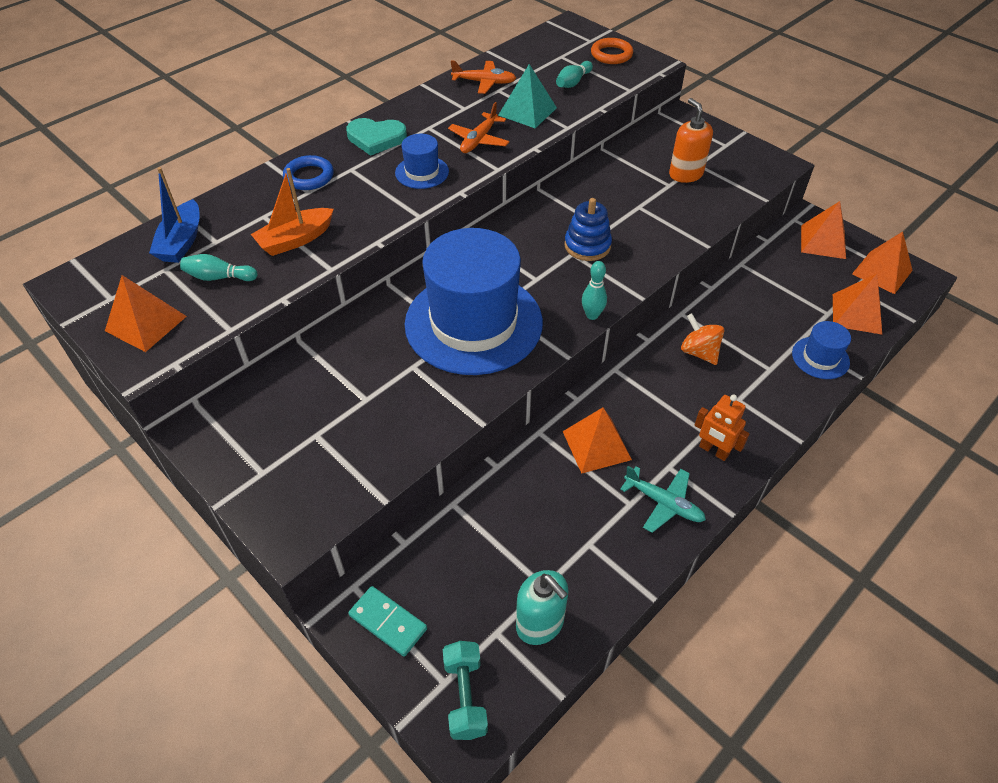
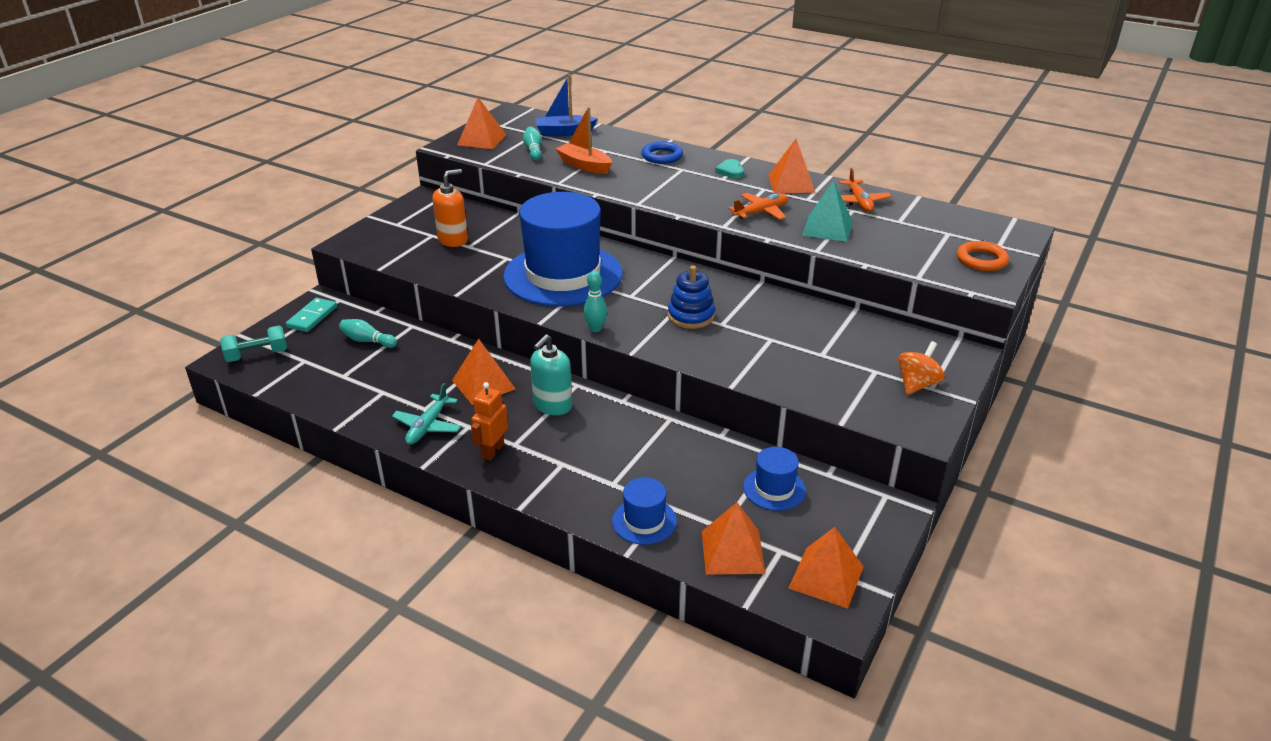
camera: 75 degrees right, 15 degrees down
(376, 138) = (730, 171): turquoise heart -> turquoise heart, size x0.62
(422, 172) = (696, 196): blue hat -> blue hat (774, 489)
(479, 140) = (761, 212): orange plane -> orange plane turned 135 degrees clockwise
(540, 624) = (311, 378): turquoise soap dispenser -> turquoise soap dispenser (552, 405)
(573, 82) = (902, 245): turquoise bowling pin -> turquoise bowling pin (367, 341)
(685, 174) = (849, 363): orange soap dispenser -> orange soap dispenser (453, 240)
(699, 352) = (618, 433): orange spinning top -> orange spinning top (917, 384)
(823, 241) = (856, 522): orange pyramid -> orange pyramid (791, 183)

